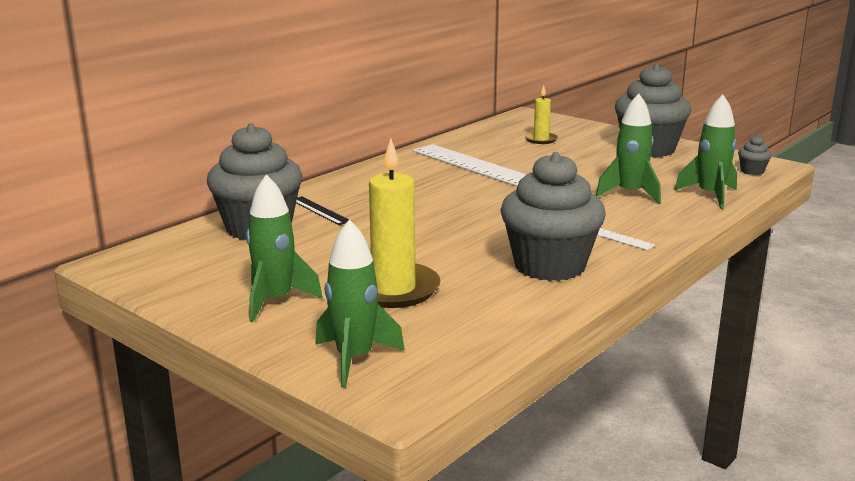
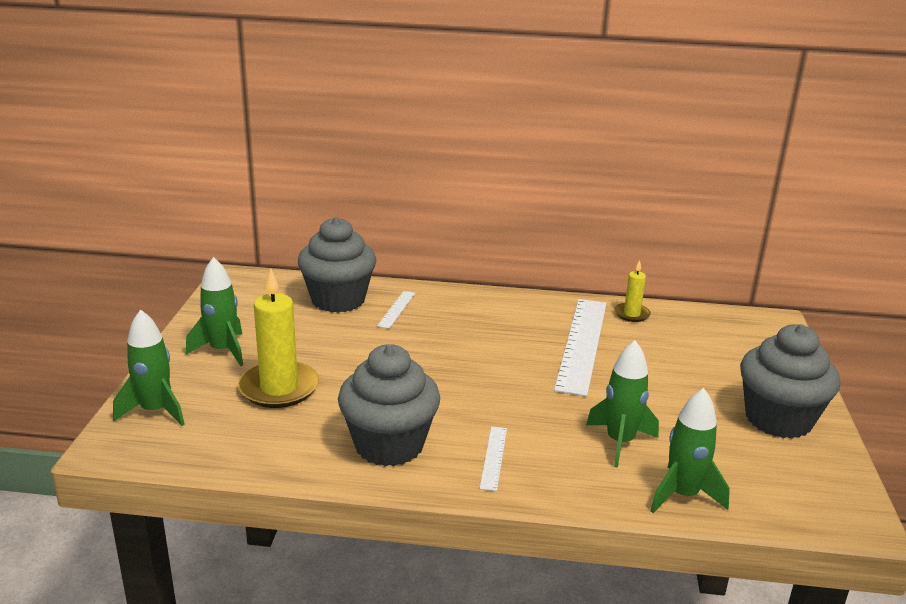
camera: 55 degrees right, 5 degrees up
(319, 210) = (396, 309): black ruler -> white ruler
(541, 139) = (708, 350): yellow candle -> yellow candle (631, 314)
(752, 171) = (810, 509): grey cupcake -> none

